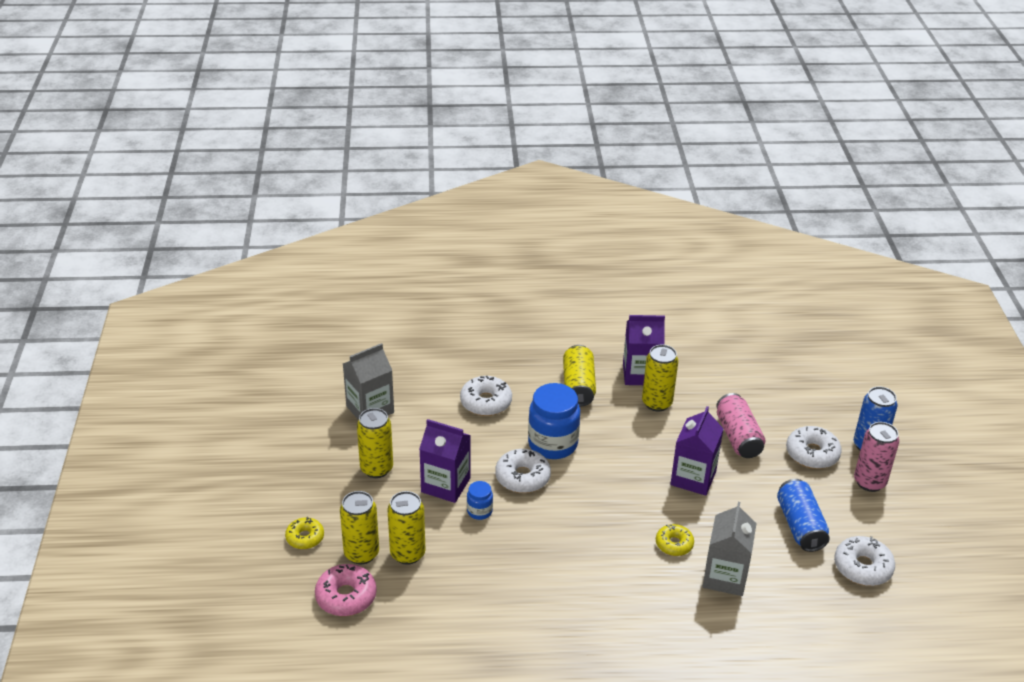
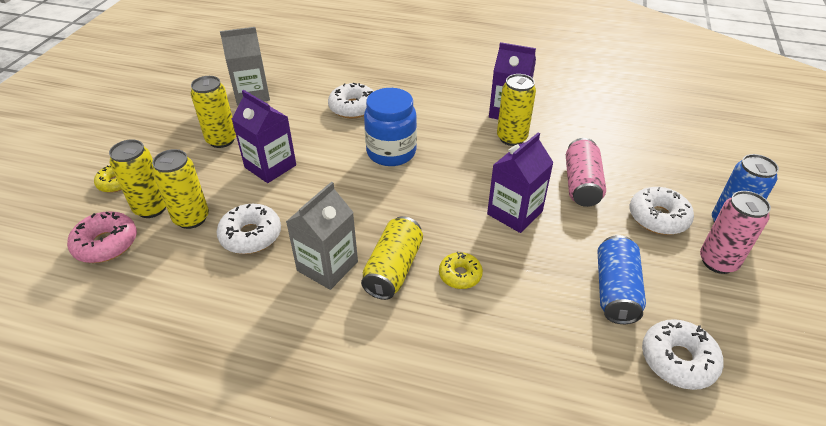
camera: 20 degrees right, 5 degrees up
(479, 511) = (284, 196): blue jar -> none
(522, 477) = (344, 175): white donut -> white donut (251, 235)
(578, 386) = (444, 110): yellow can -> yellow can (393, 269)
(725, 577) = (500, 326): grey carton -> grey carton (327, 266)

